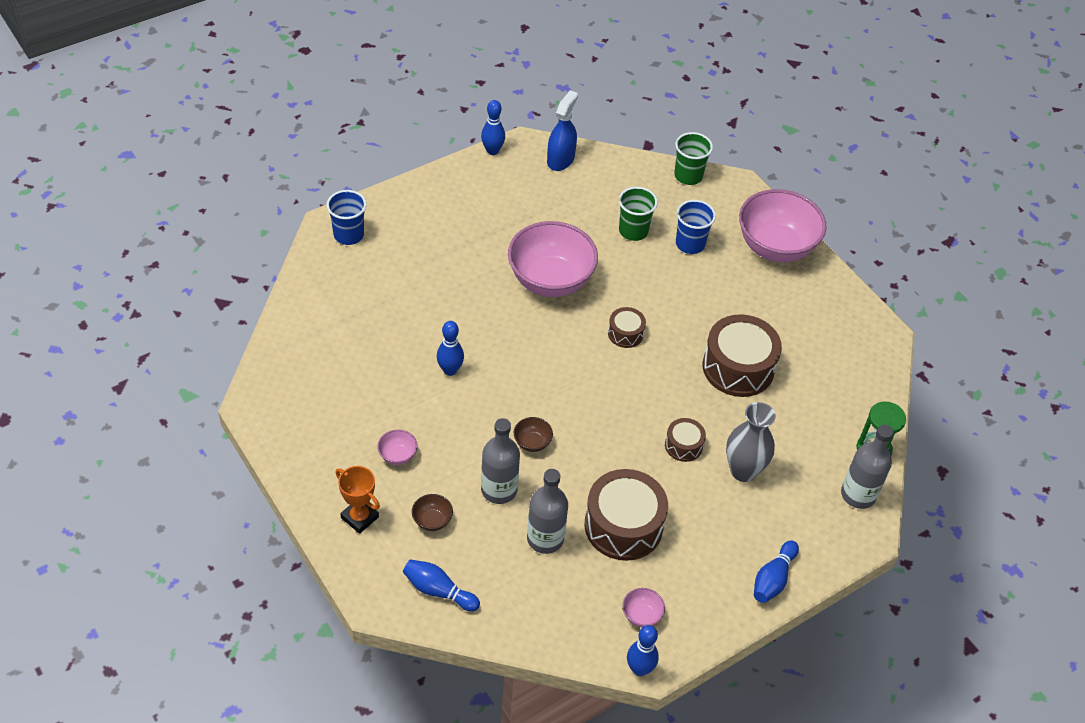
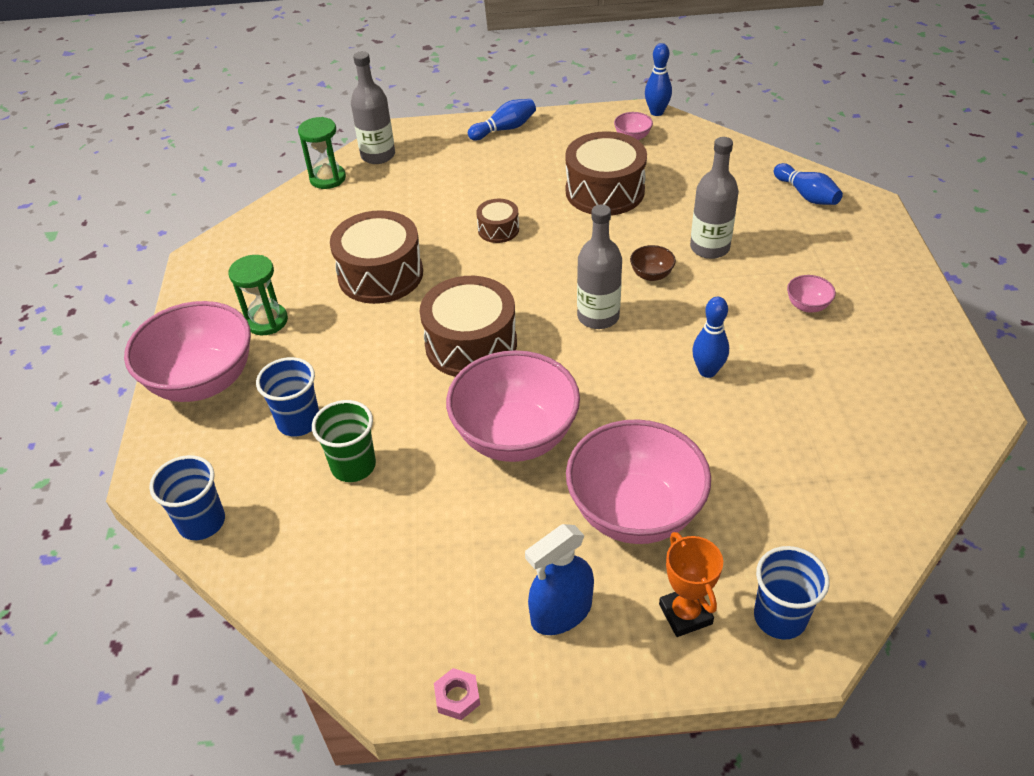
camera: 145 degrees left, 5 degrees down
(359, 517) = (868, 266): orange trophy -> orange trophy (685, 614)
(432, 521) = (791, 243): brown bowl -> none
(452, 261) = (635, 512): none -> pink bowl
(492, 151) = (457, 697): blue bowling pin -> pink nut
(545, 539) = (685, 202): grey bottle -> grey bottle (598, 316)
(560, 159) = (359, 630): blue spray bottle -> blue spray bottle (561, 612)
(625, 333) = (471, 344): brown drum -> brown drum, size x1.98
(688, 176) = (202, 522): green cup -> blue cup
(743, 471) = (460, 197): grey vase -> none
(780, 301) = (267, 321): none -> green hourglass

